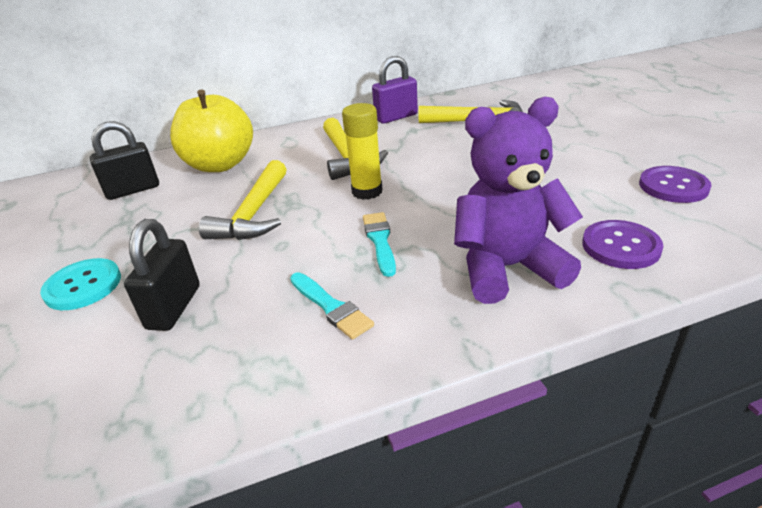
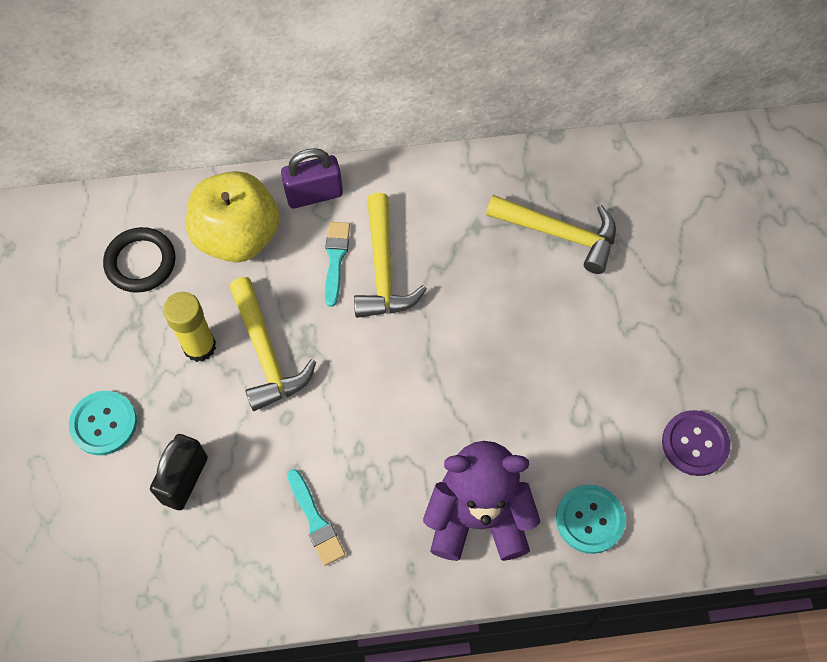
camera: 10 degrees right, 30 degrees up
(133, 190) = (141, 262): black padlock -> black ring
(254, 213) = (266, 353): yellow hammer -> yellow hammer turned 45 degrees counterclockwise
(367, 191) = (388, 350): yellow glue stick -> yellow glue stick (199, 346)
(380, 241) = (379, 441): turquoise brush -> turquoise brush (335, 259)
(396, 117) = (465, 186): purple padlock -> purple padlock (314, 194)
(620, 246) = (590, 519): purple button -> turquoise button

